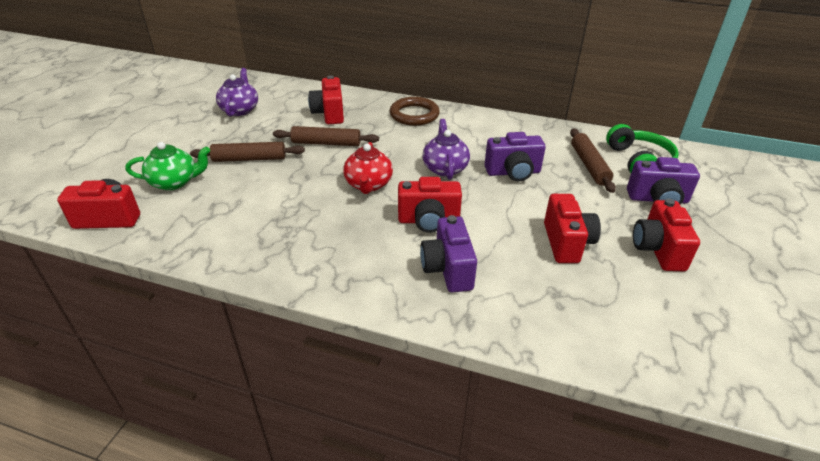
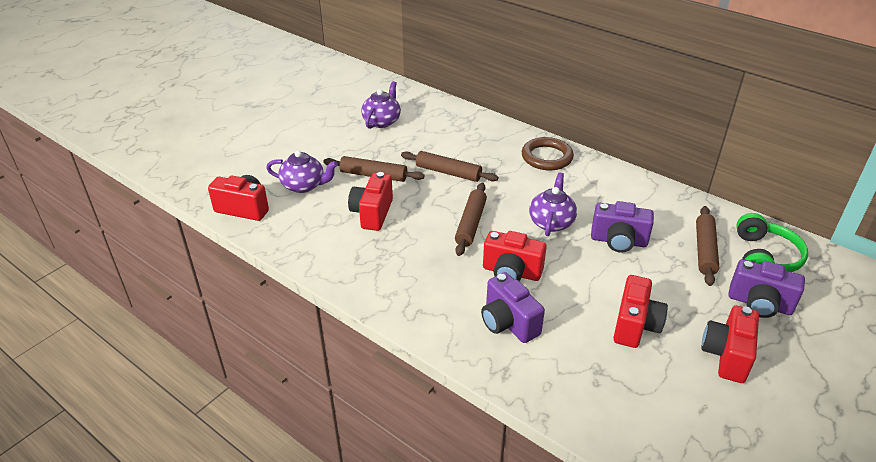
camera: 20 degrees right, 0 degrees up
(175, 182) = (304, 185): green teapot -> purple teapot
(329, 114) = (463, 141): red camera -> red camera (372, 213)
(368, 184) = (471, 224): red teapot -> brown rolling pin
(448, 269) = (508, 323): purple camera -> purple camera turned 45 degrees counterclockwise

